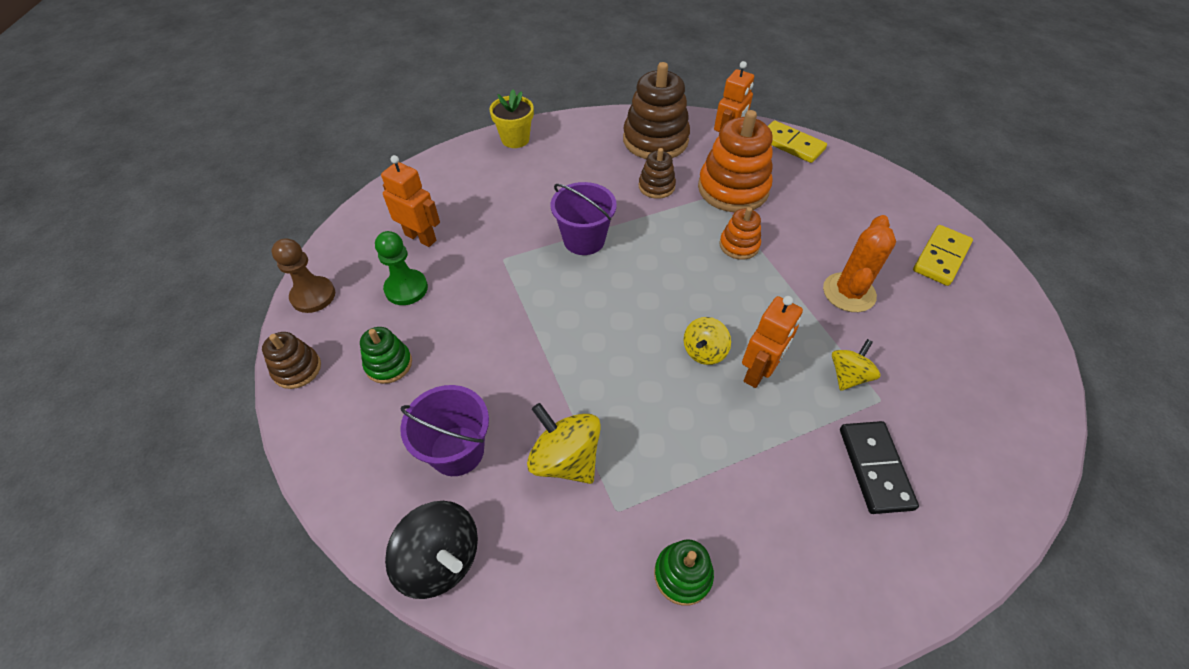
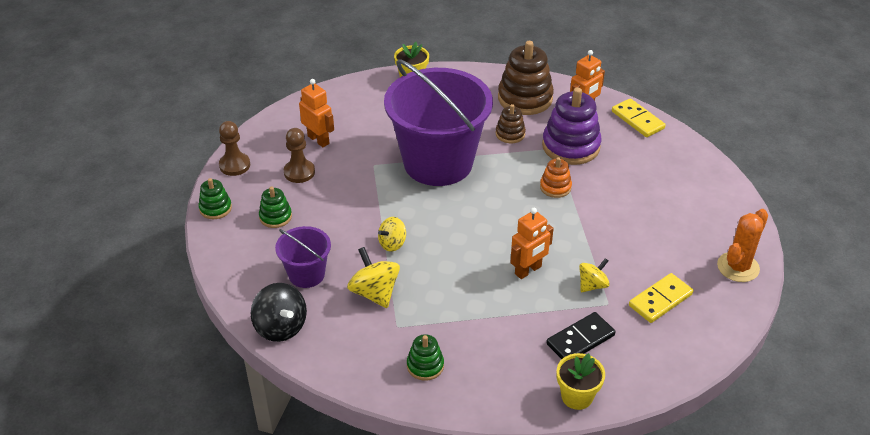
camera: 15 degrees right, 10 degrees down
(297, 369) = (215, 208): brown stacking toy -> green stacking toy
(406, 289) = (299, 172): green pawn -> brown pawn
(584, 240) = (438, 162): purple bucket -> purple bucket, size x2.14
(704, 351) = (495, 251): yellow spinning top -> yellow spinning top (392, 244)
(733, 189) = (571, 146): orange stacking toy -> purple stacking toy
(849, 292) = (623, 234): orange cactus -> orange cactus (738, 267)
(875, 468) = (580, 340): black domino -> black domino turned 45 degrees clockwise
(918, 571) = (577, 396): none -> yellow flower pot
(941, 257) = (712, 224): yellow domino -> yellow domino (660, 300)

